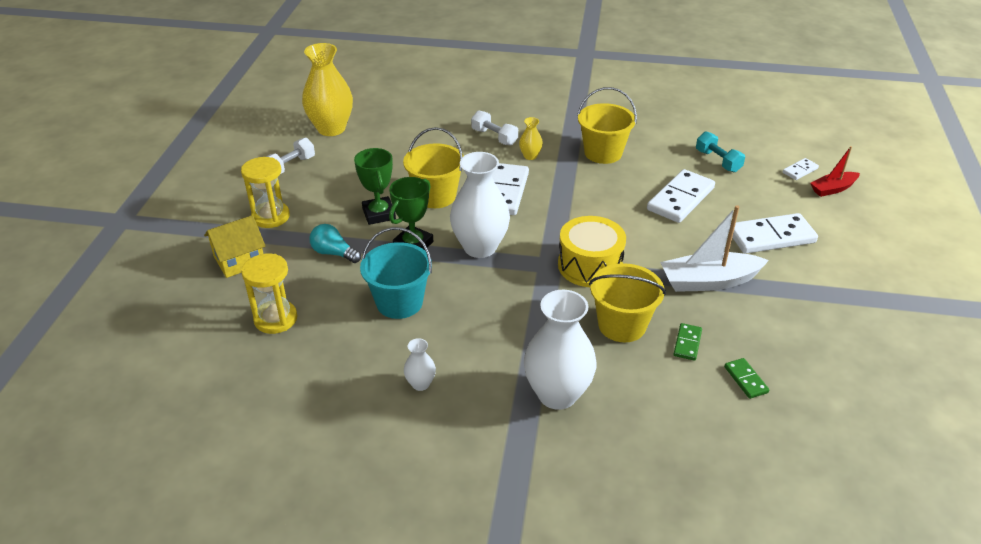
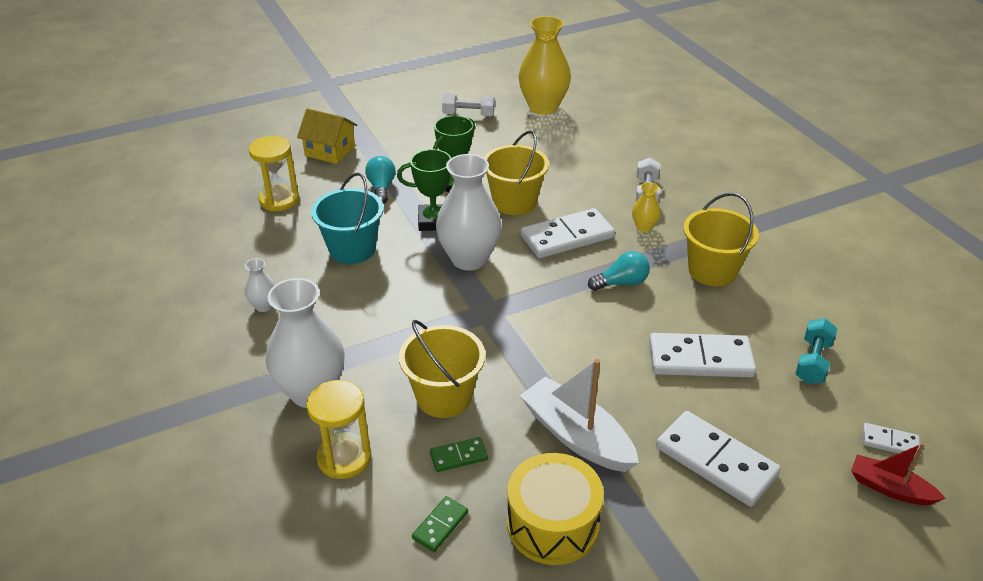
camera: 55 degrees right, 0 degrees up
(271, 217) = (395, 138): yellow hourglass -> yellow hourglass (344, 458)
(578, 193) = (621, 283): none -> turquoise light bulb
(590, 265) = (513, 338): yellow drum -> yellow drum (553, 524)

